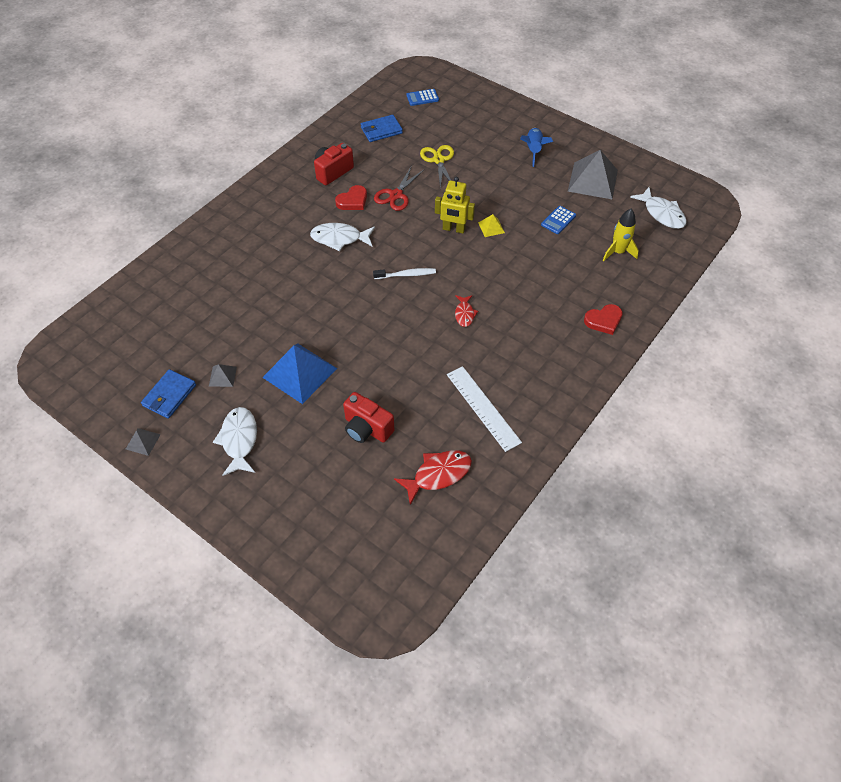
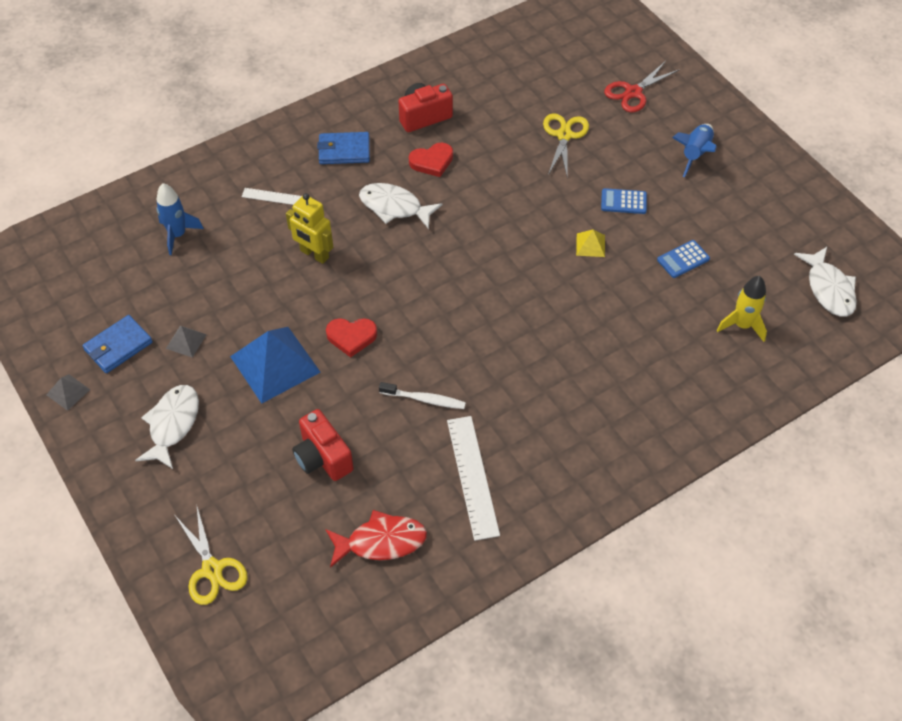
camera: 20 degrees right, 0 degrees up
(181, 301) = (178, 235): none -> blue rocket
(246, 255) = (275, 197): none -> white ruler
(319, 537) = (212, 569): none -> yellow scissors
(381, 130) = (509, 76): blue wallet -> blue wallet (344, 150)
(396, 195) = (489, 168): red scissors -> red scissors (633, 92)
(406, 275) = (455, 277): white toothbrush -> white toothbrush (425, 399)
(422, 98) = (582, 44): blue calculator -> blue calculator (623, 202)
(453, 229) = (541, 234): yellow robot -> yellow robot (314, 254)
(464, 314) = (504, 350): red fish -> none
(593, 180) = (756, 217): grey pyramid -> none
(603, 321) = (678, 412): red heart -> red heart (351, 337)

